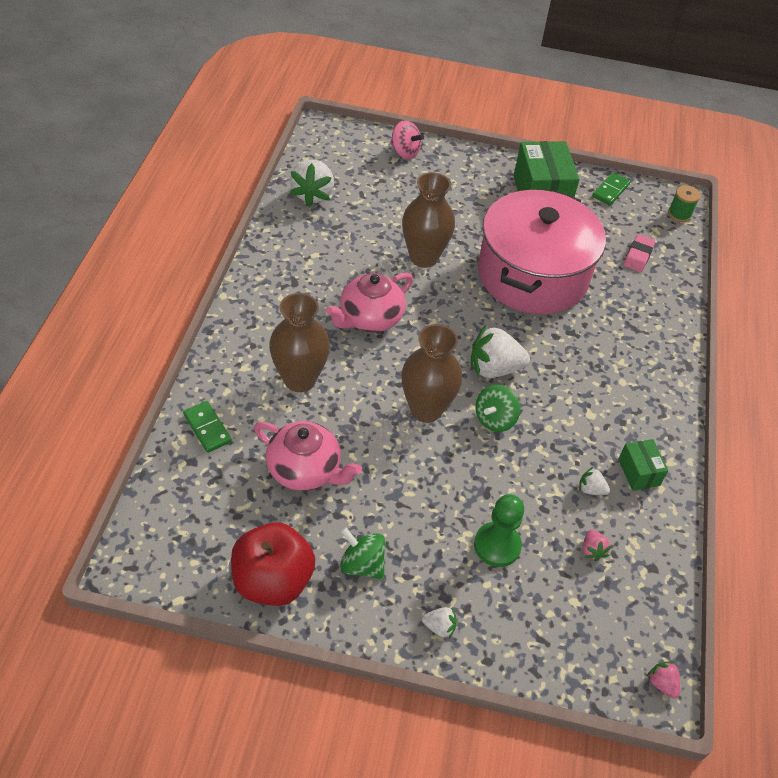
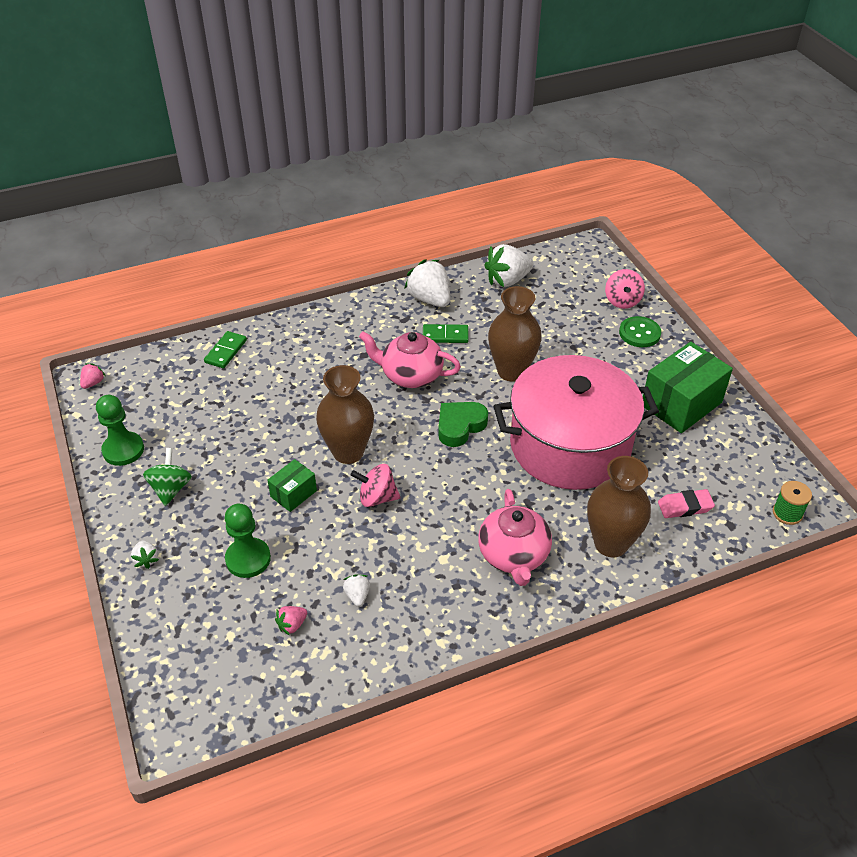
camera: 60 degrees right, 5 degrees down
(273, 580) = (123, 450): red apple -> green pawn
(299, 379) = (312, 371): brown vase -> brown vase (611, 543)
(305, 470) = (231, 417): pink teapot -> pink teapot (513, 555)
(449, 167) = (639, 333): none -> green button
(458, 323) = (460, 426): none -> green heart
(494, 368) = (432, 471): white strawberry -> white strawberry (429, 299)
(494, 419) = (377, 497): green spinning top -> pink spinning top
(610, 190) = (751, 448): green domino -> green domino (445, 335)
(638, 472) = (407, 622): green box -> green box (293, 494)
(662, 683) = (189, 734): pink strawberry -> pink strawberry (93, 383)

